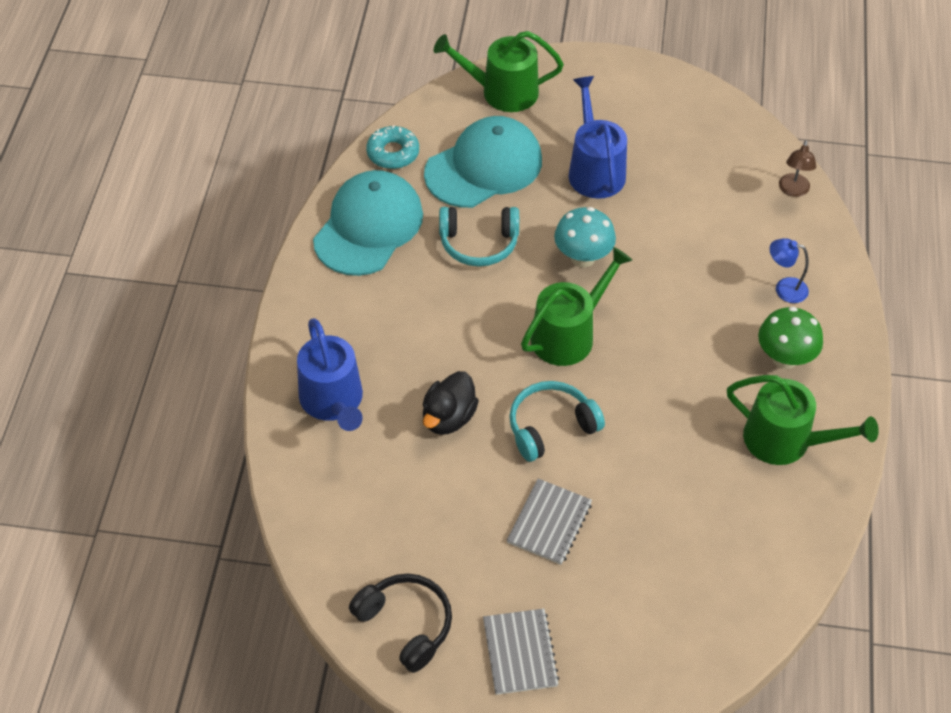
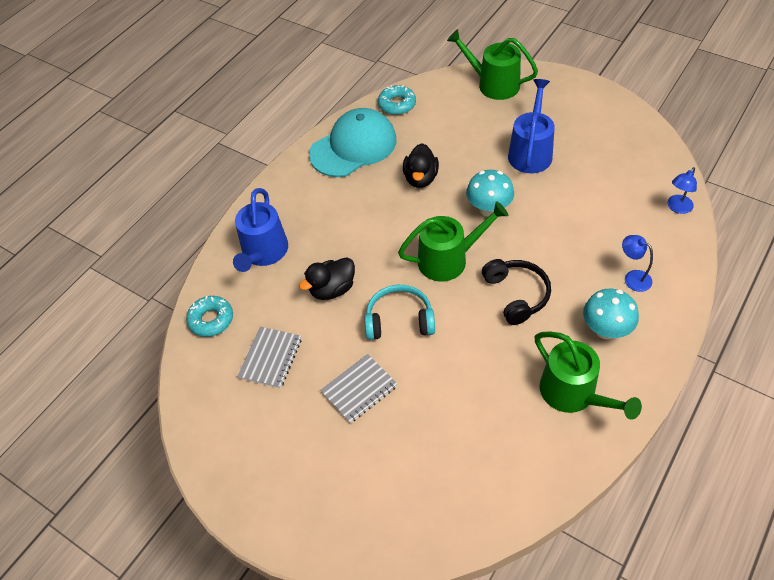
camera: 30 degrees right, 0 degrees up
(317, 507) = (211, 319): none -> turquoise donut
(406, 624) = (219, 423): black headphones -> black headphones (516, 295)
(479, 243) = (420, 178): turquoise headphones -> black duck
(484, 167) = (453, 129): turquoise cap -> none
(520, 653) = (284, 477): grey notebook -> grey notebook (270, 358)
(784, 358) = (605, 330): green mushroom -> turquoise mushroom
(793, 190) = (677, 208): brown lamp -> blue lamp

